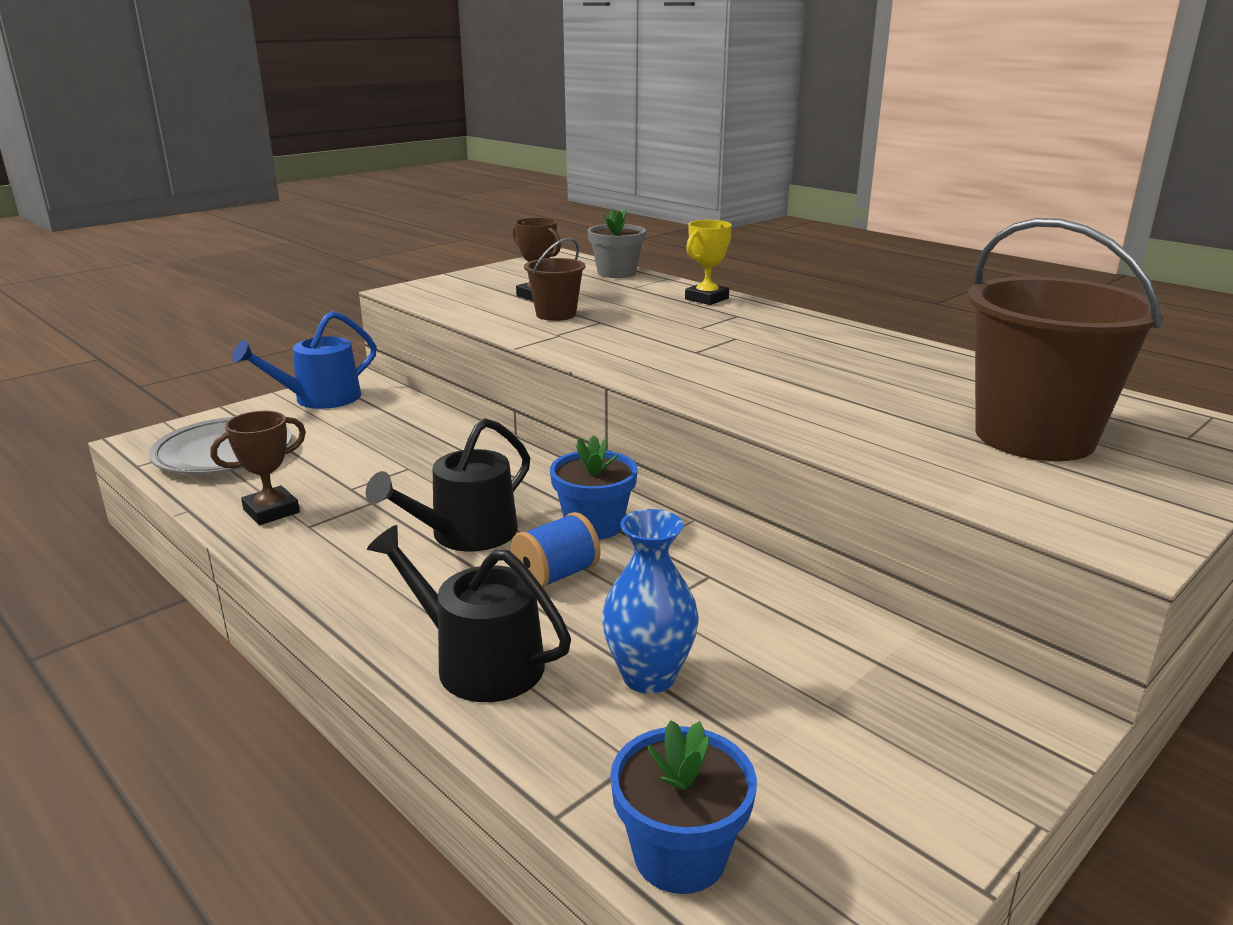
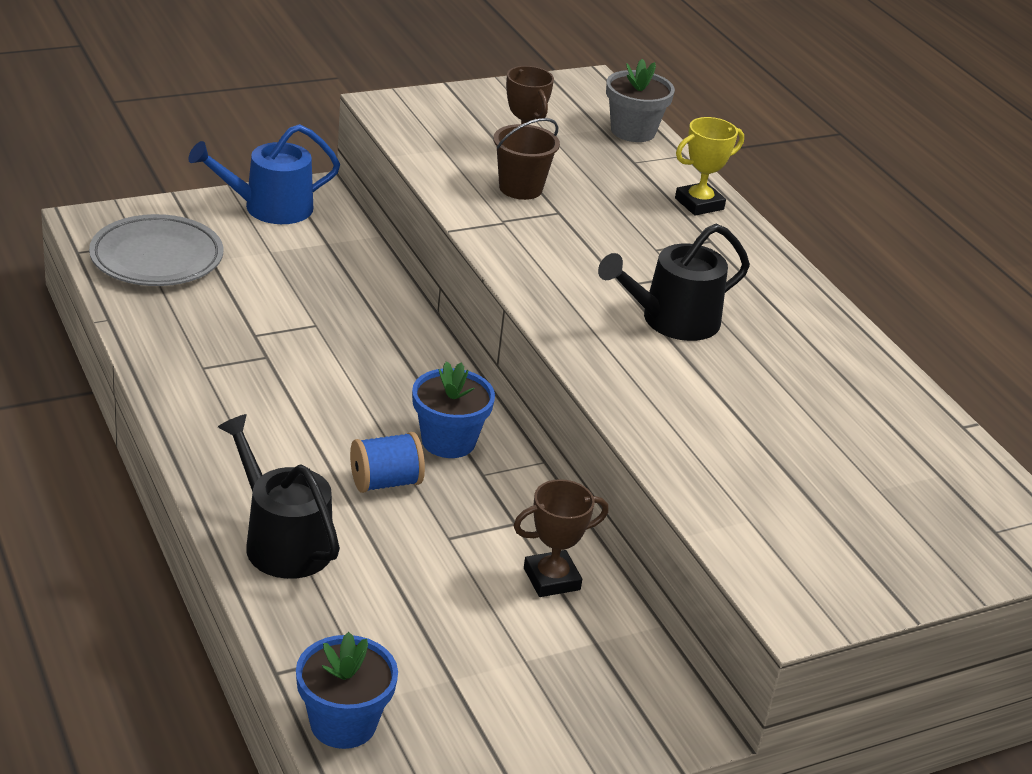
camera: 15 degrees right, 10 degrees up
(271, 511) = (177, 341): brown trophy -> brown trophy (551, 579)
(466, 534) = (331, 417): black watering can -> black watering can (672, 320)
(649, 676) = (404, 595): blue vase -> none
(1034, 437) = (846, 487): brown bucket -> none

